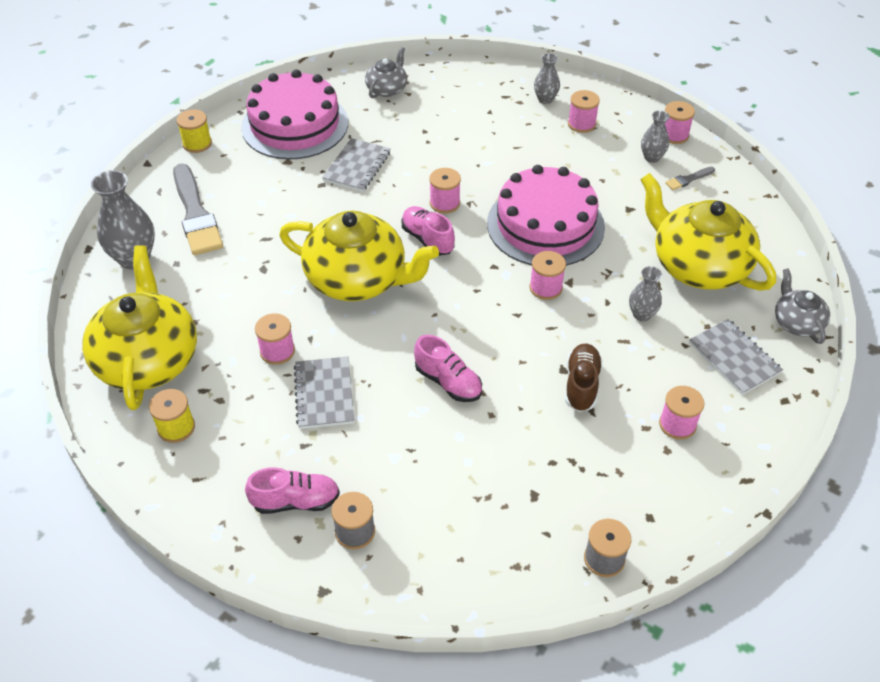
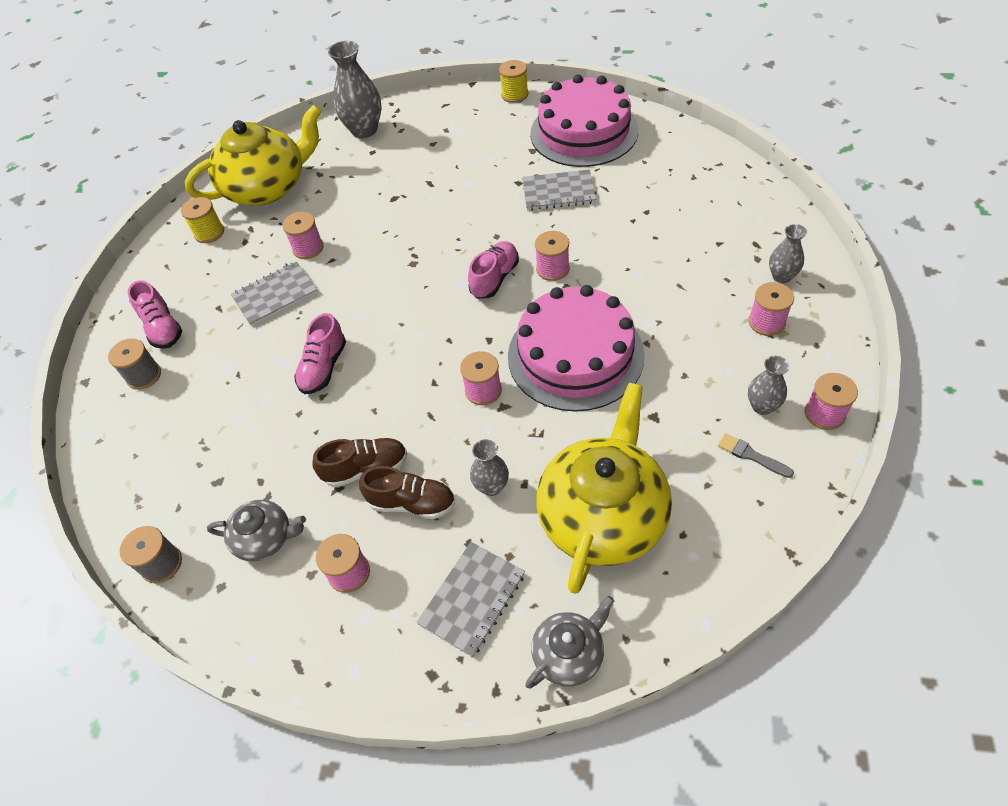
camera: 70 degrees right, 5 degrees up
(196, 214) = (432, 134): grey brush -> none
(357, 279) = (415, 256): yellow teapot -> none
(387, 89) = (686, 161): grey teapot -> grey teapot (265, 538)
(632, 366) = (412, 503): none -> brown shoe

